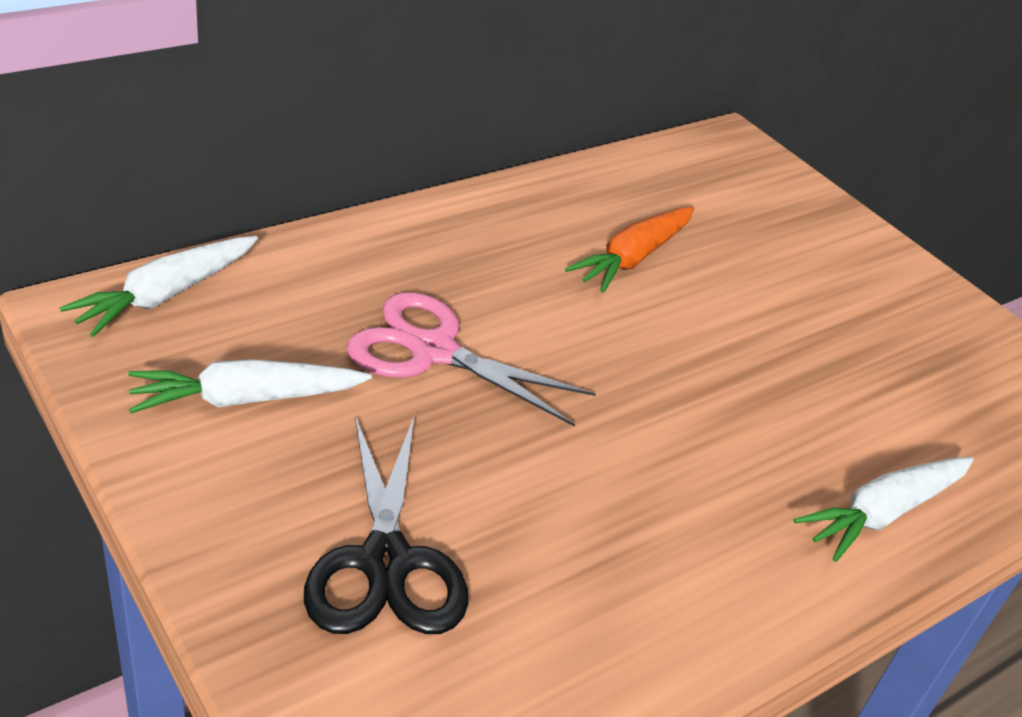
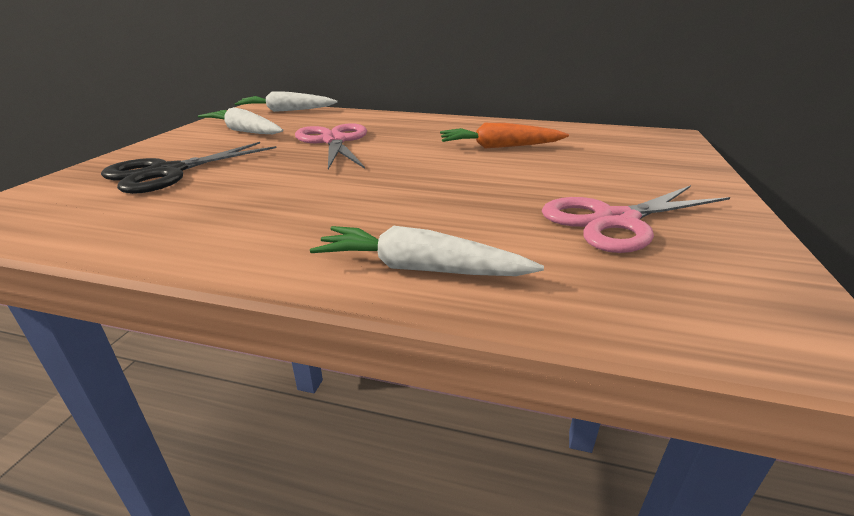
camera: 55 degrees right, 10 degrees down
(894, 350) = (616, 221): none -> pink scissors

